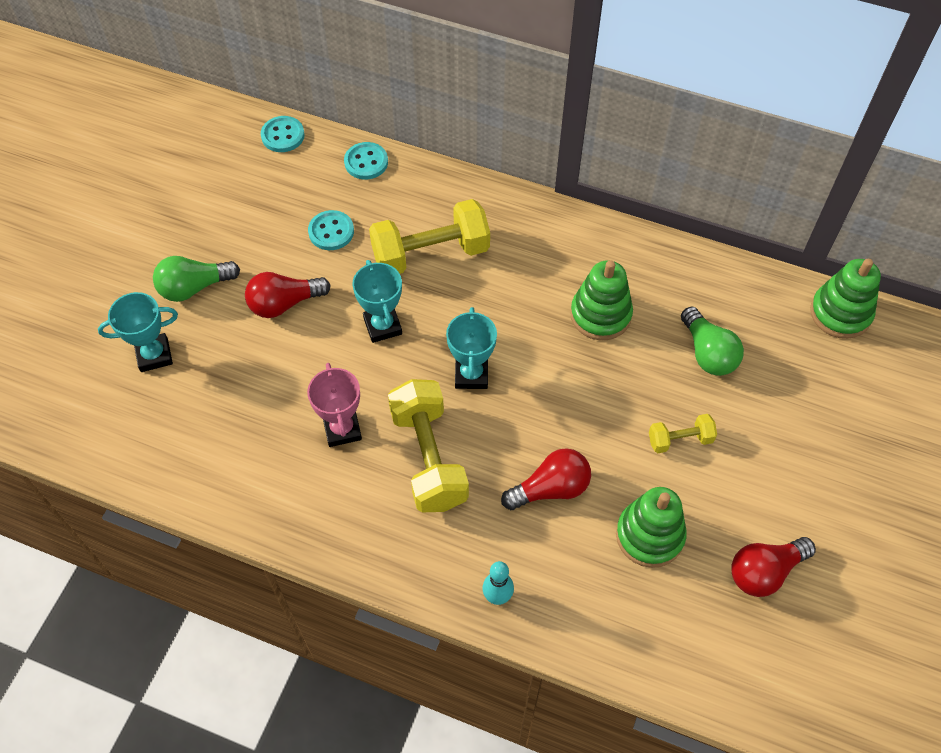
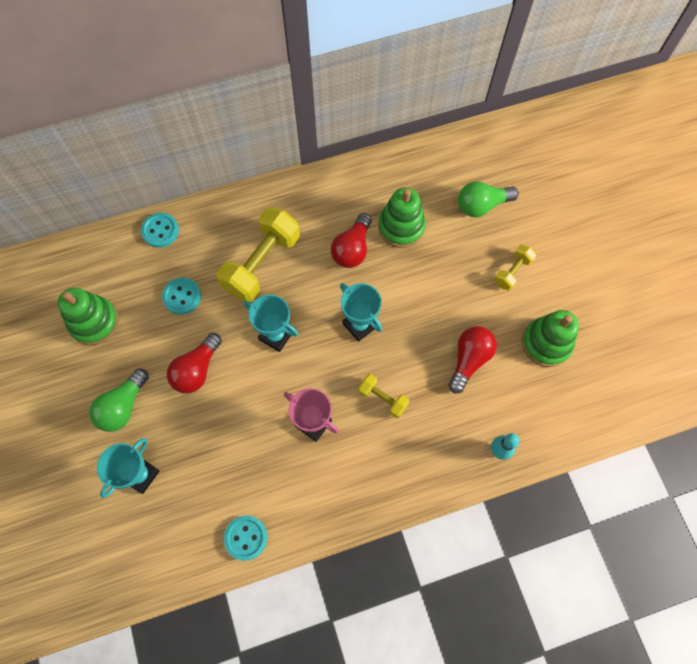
camera: 40 degrees left, 10 degrees up
(283, 135) = (83, 252): turquoise button -> turquoise button (246, 538)
(429, 458) = (382, 398): yellow dumbbell -> yellow dumbbell, size x0.50
(708, 353) = (481, 205): green light bulb -> green light bulb turned 135 degrees clockwise
(764, 572) = (621, 315): red light bulb -> red light bulb (352, 249)
(840, 313) = (530, 127): green stacking toy -> green stacking toy (94, 322)

